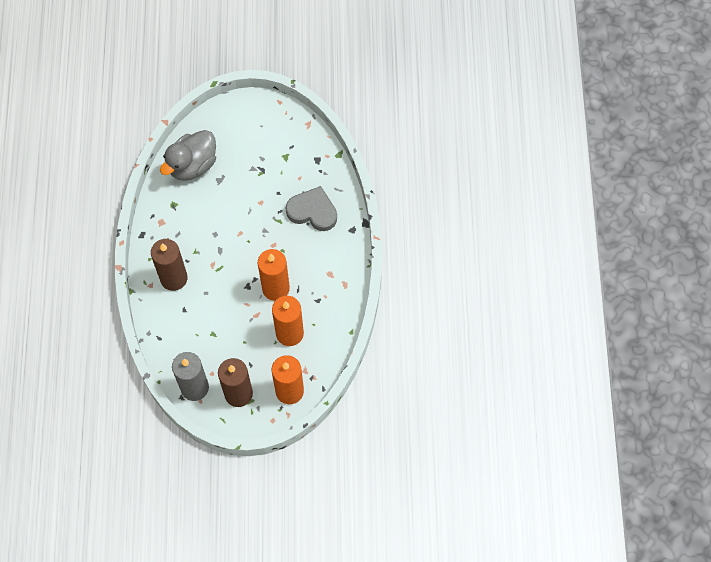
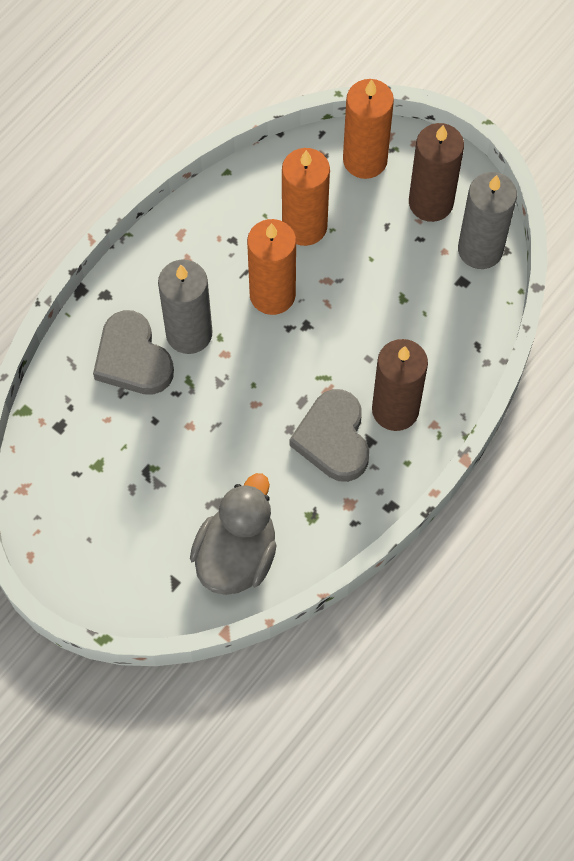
camera: 140 degrees left, 0 degrees up
(191, 244) = (333, 439): none -> grey heart
(192, 165) = (236, 555): grey duck -> grey duck turned 60 degrees counterclockwise
(298, 241) = (189, 333): none -> grey candle

